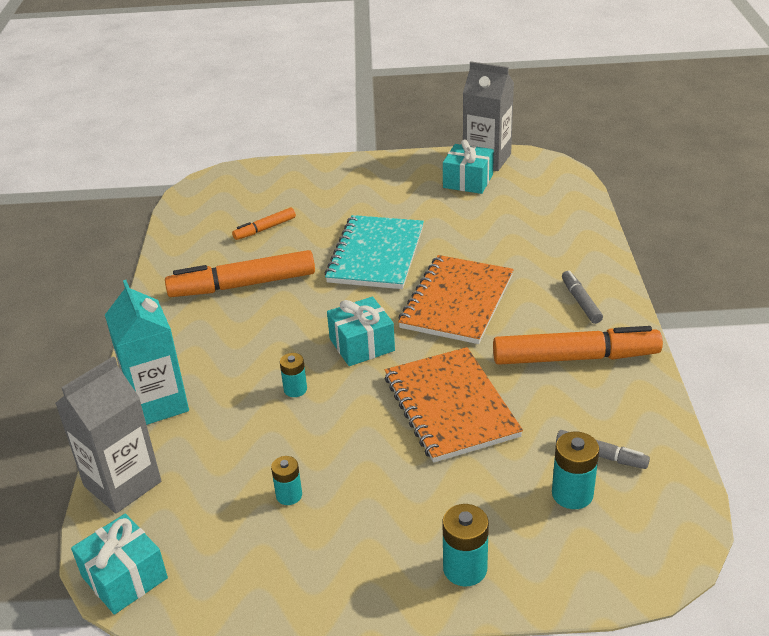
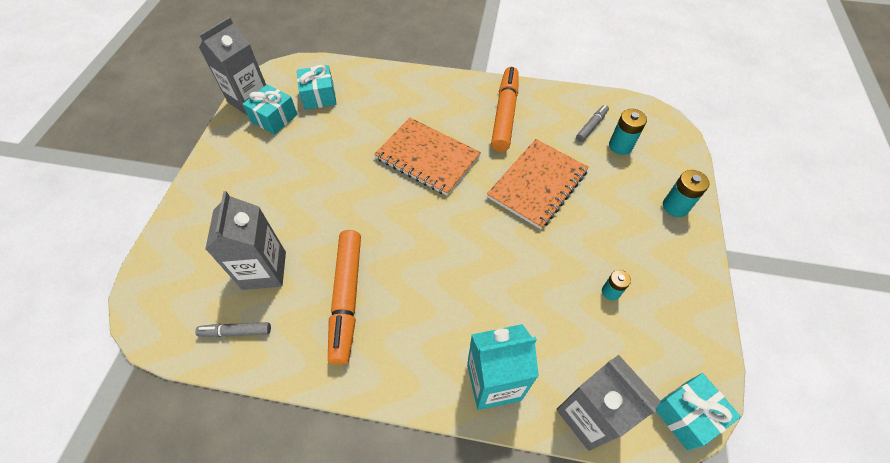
camera: 80 degrees left, 20 degrees up
(265, 229) = (264, 270): orange marker -> grey carton
(295, 389) = (499, 274): turquoise battery -> none
(362, 345) = (458, 222): turquoise gift -> turquoise gift (319, 96)
(376, 255) = (347, 194): turquoise notebook -> none
(451, 406) = (537, 184): orange notebook -> orange notebook turned 45 degrees counterclockwise
(580, 302) = (451, 97): grey marker -> grey marker (236, 332)

